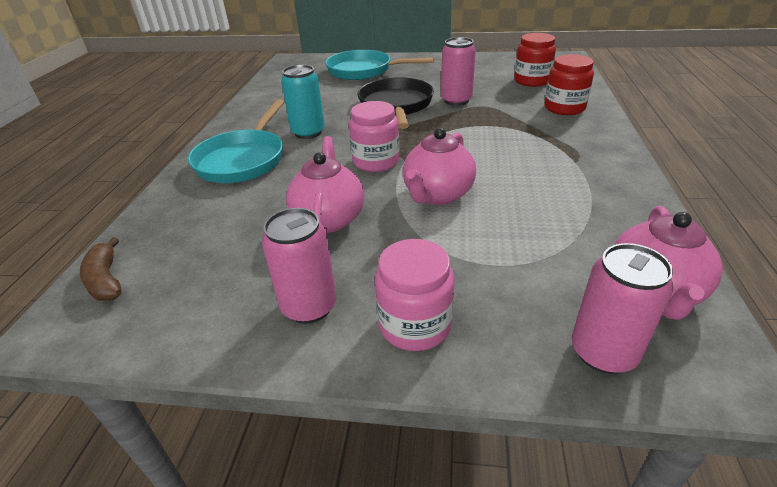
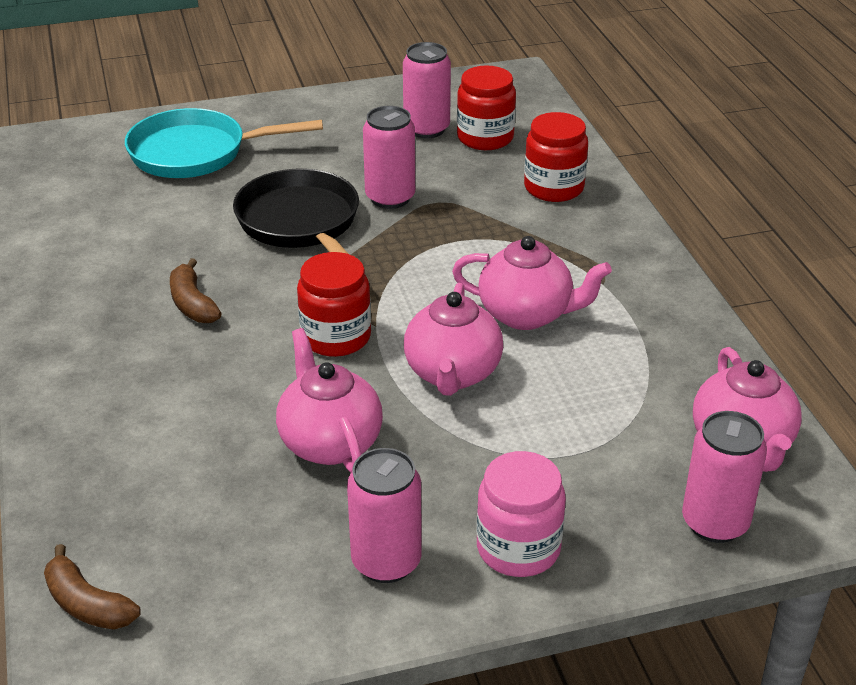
camera: 25 degrees left, 0 degrees up
(243, 160) = (124, 375): turquoise pan -> none
(308, 132) = (192, 304): turquoise can -> brown banana
(376, 161) = (336, 337): pink jar -> red jar
(498, 74) = (426, 129): none -> pink can
(510, 170) = (527, 314): none -> pink teapot

